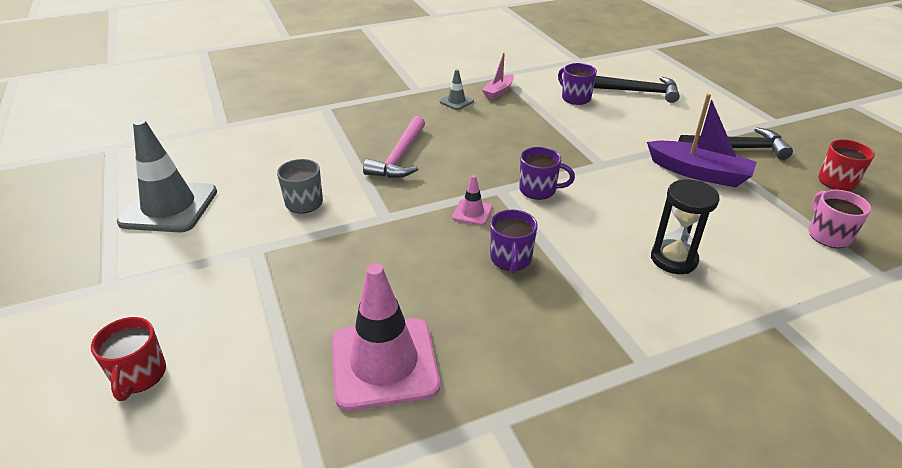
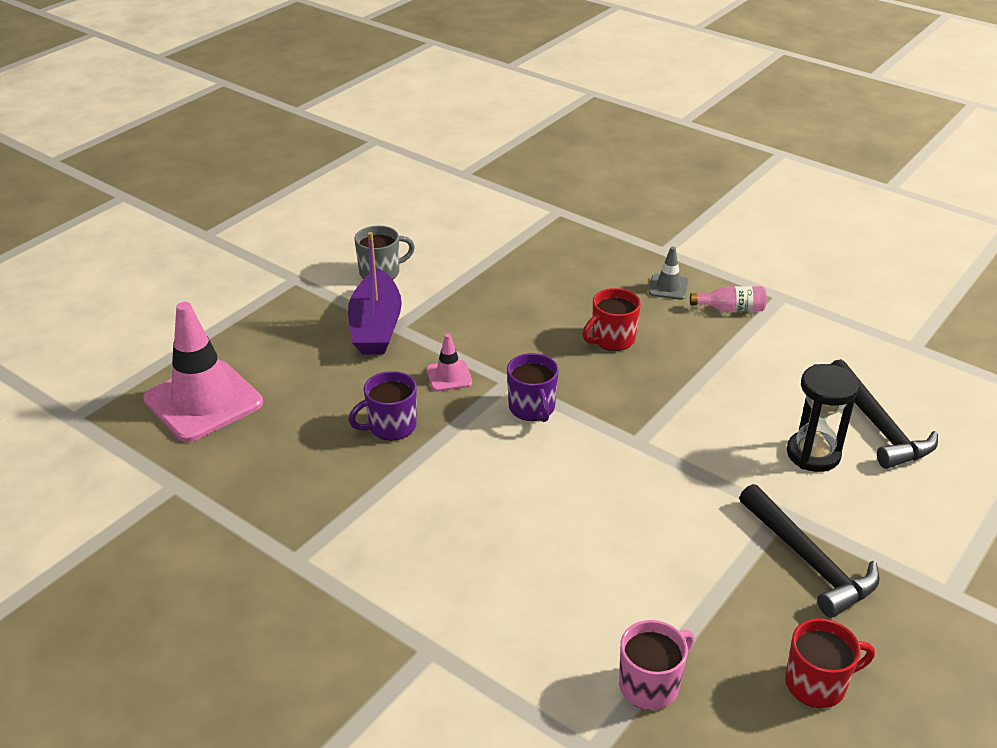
camera: 60 degrees right, 0 degrees up
(139, 376) = (126, 295): red mug -> red mug (612, 339)
(169, 207) = (316, 211): grey traffic cone -> none
(400, 157) = (508, 294): pink hammer -> none
(498, 91) = (731, 309): pink boat -> pink bottle
(575, 98) = (788, 374): purple mug -> none
(673, 259) = (481, 546): black hourglass -> black hourglass (813, 454)
(698, 173) = (698, 532): purple boat -> purple boat (376, 326)

